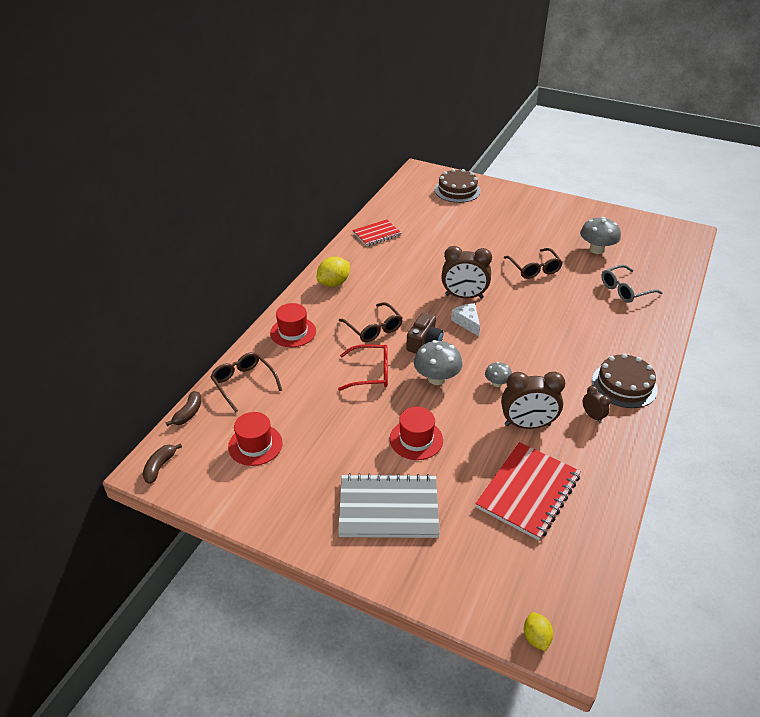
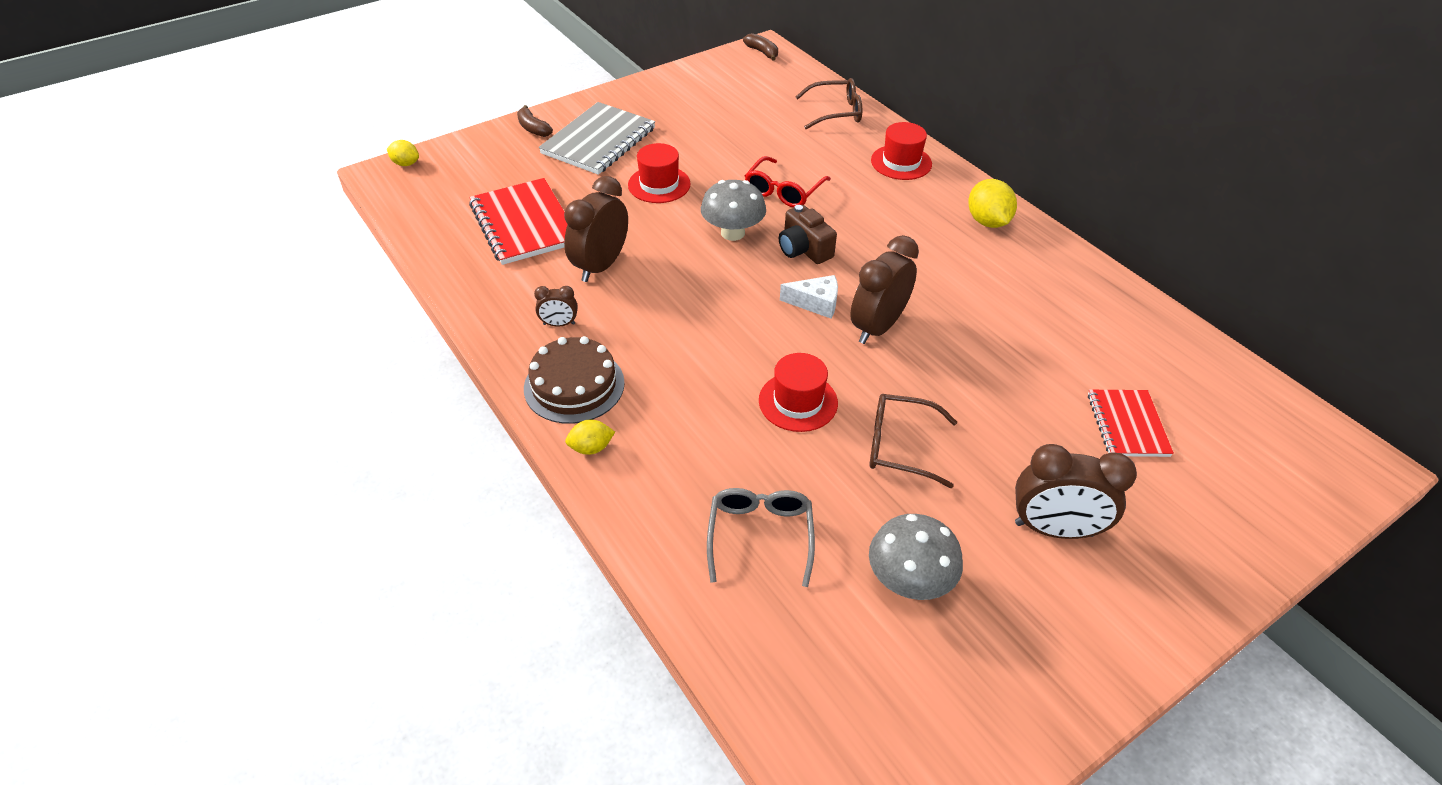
camera: 120 degrees right, 5 degrees up
(188, 413) = (818, 76): brown banana -> brown banana (533, 128)
(255, 445) = (743, 98): red hat -> red hat (798, 402)
(374, 329) = (863, 221): brown glasses -> none
(377, 234) = (1108, 307): red notebook -> red notebook (1127, 425)
(457, 190) = (1247, 483): brown cake -> none
(497, 383) = (683, 275): grey mushroom -> none
(531, 225) = (1054, 529): none -> brown clock
(649, 358) = (591, 448): none -> yellow lemon

